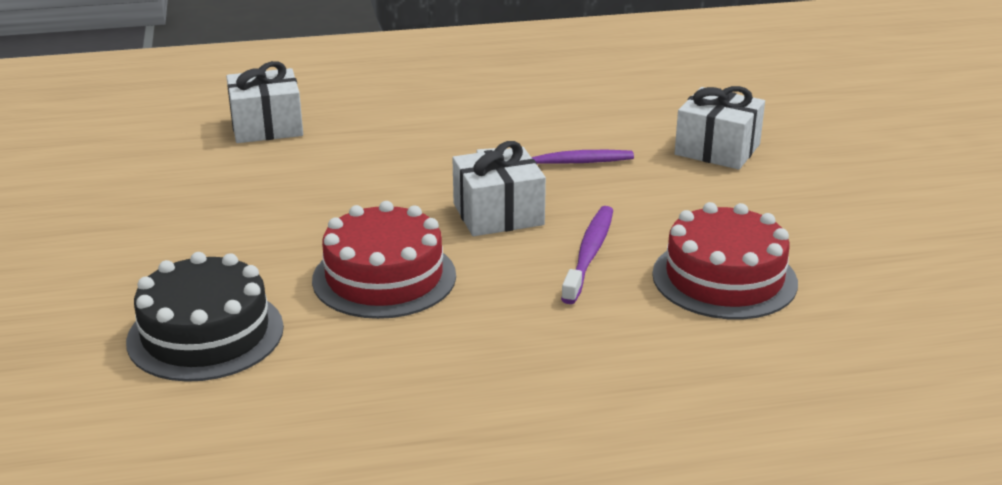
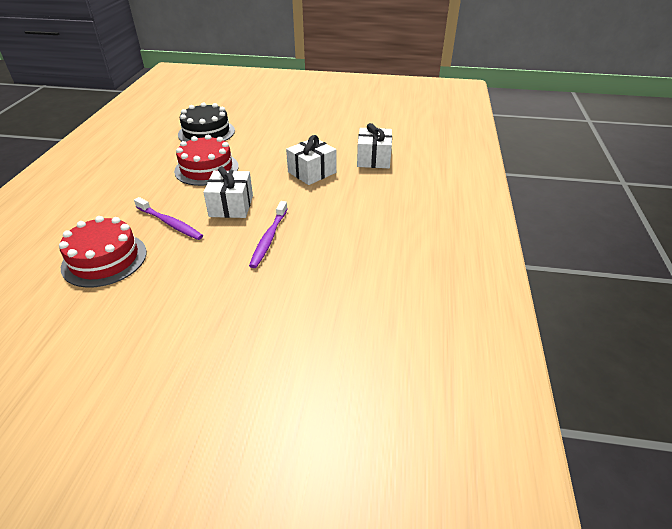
camera: 110 degrees right, 10 degrees up
(717, 149) = (236, 313): white gift -> white gift (312, 172)

